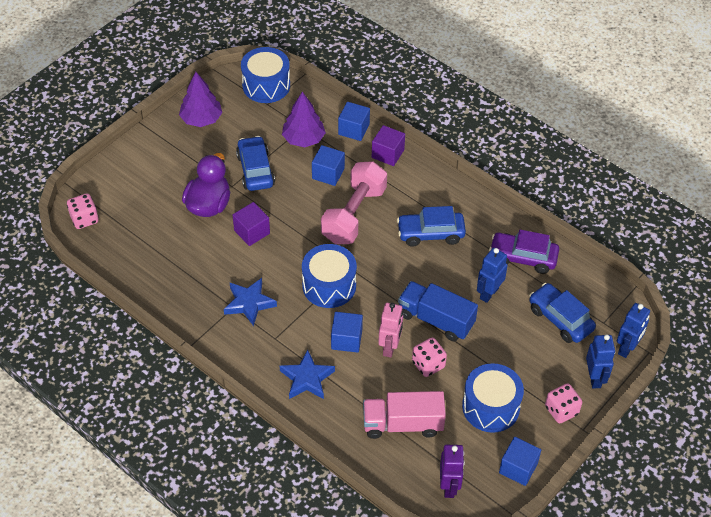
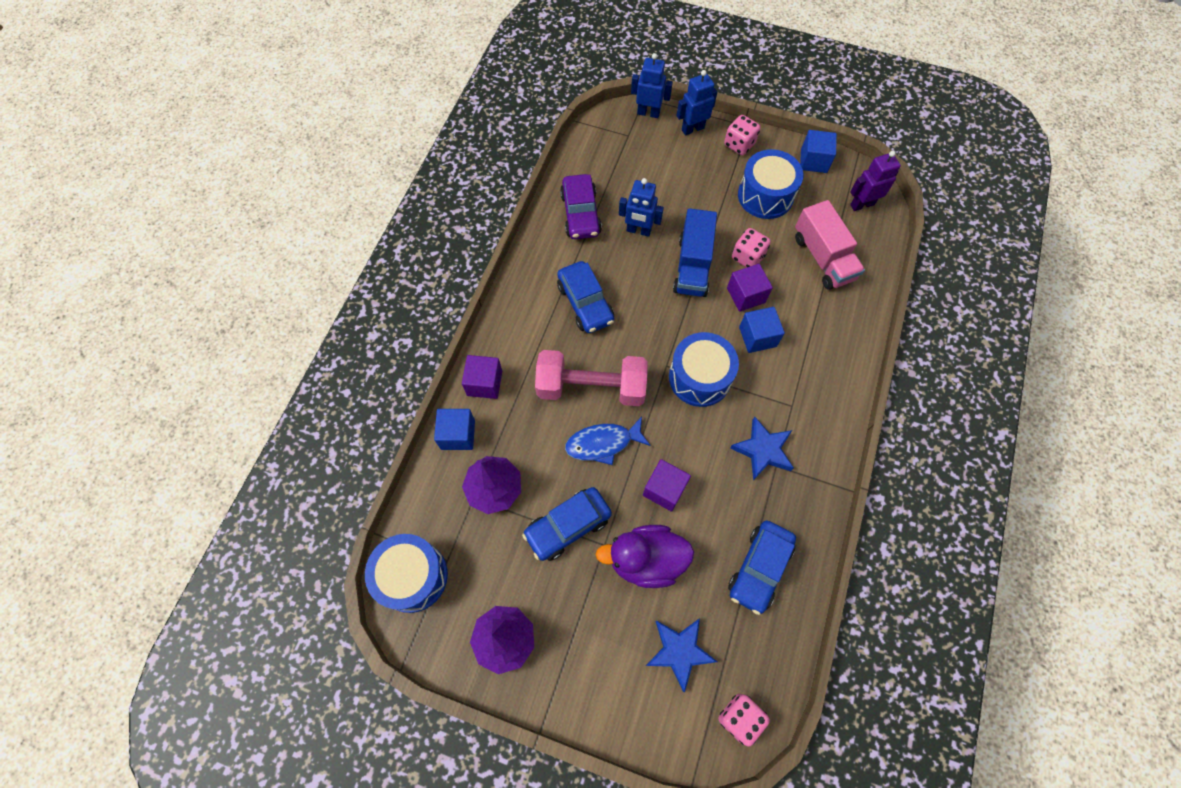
camera: 110 degrees left, 15 degrees up
(305, 208) = (603, 443): none -> blue fish
(307, 378) = (822, 356): blue star -> blue star (679, 651)
(328, 173) = (540, 438): blue cube -> none
(390, 347) = (746, 295): pink robot -> purple cube
(560, 319) = (641, 167): blue car -> blue car (759, 568)

